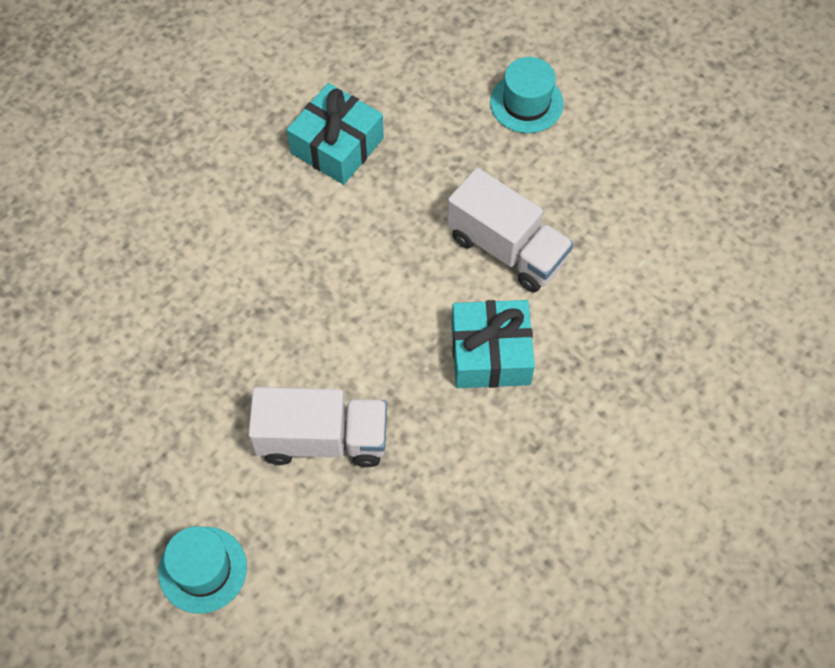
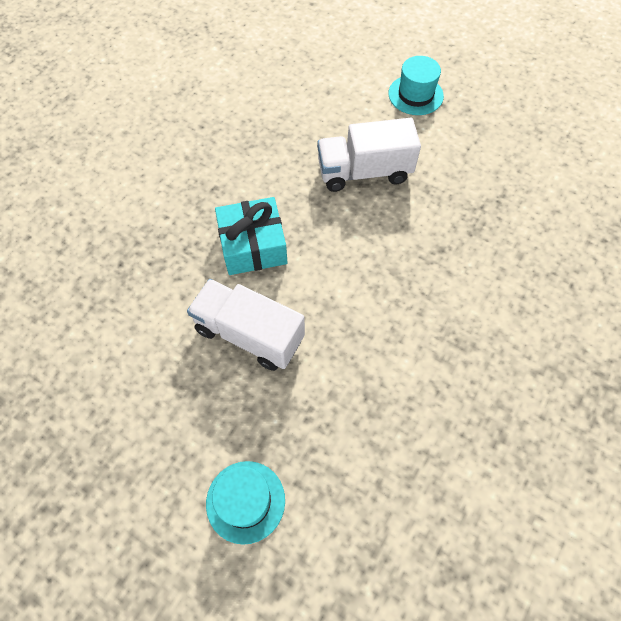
camera: 170 degrees right, 0 degrees up
(337, 145) = (427, 414): turquoise gift -> none

